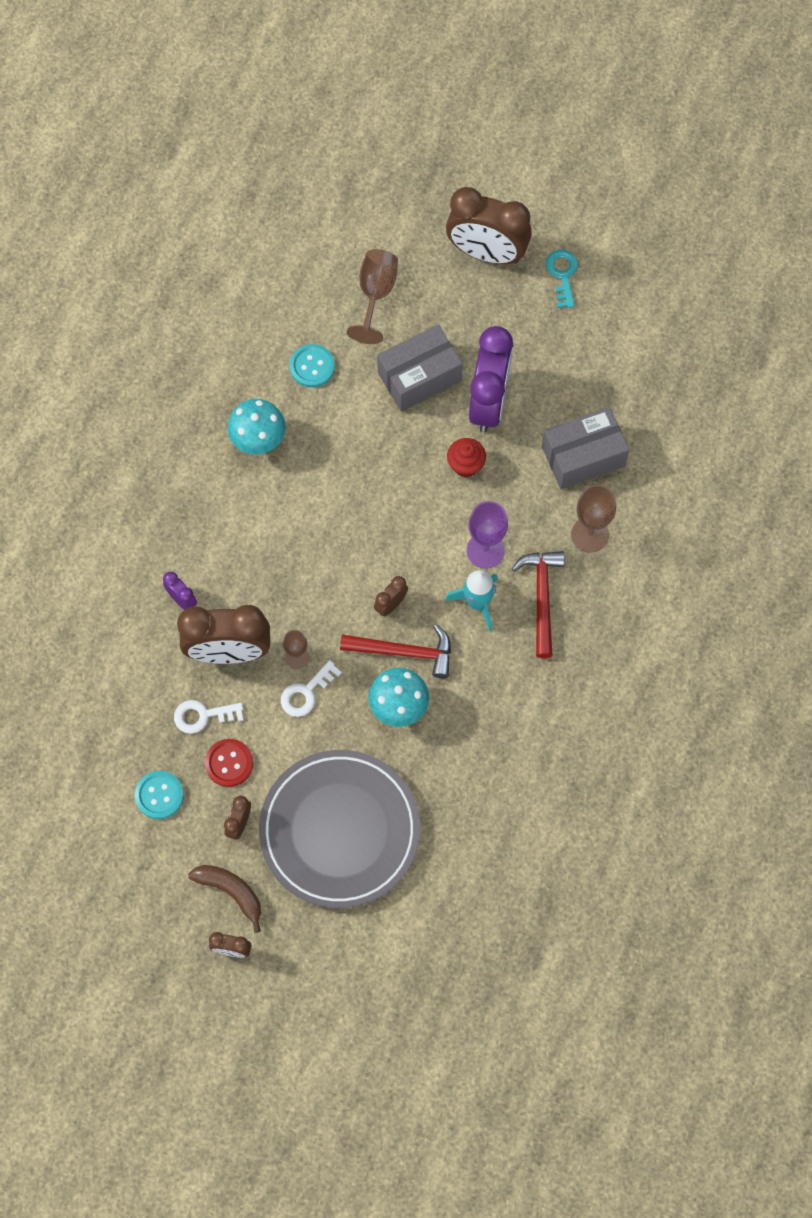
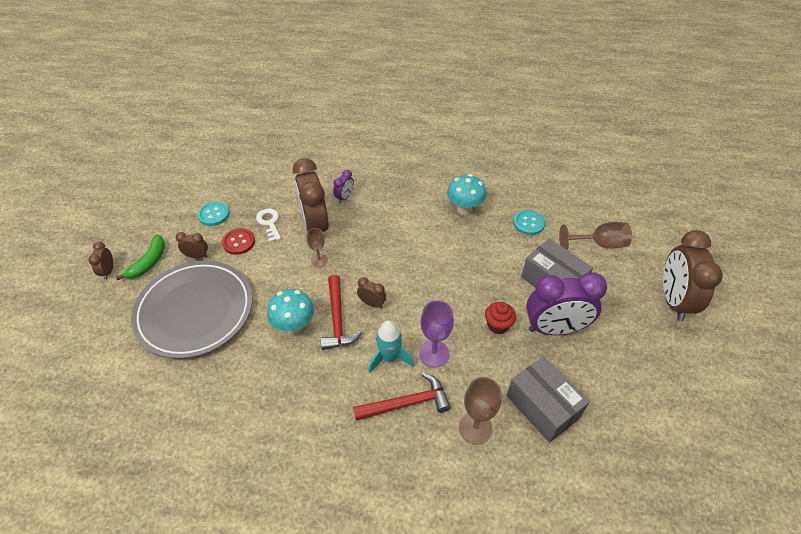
camera: 75 degrees right, 20 degrees down
(231, 892) = (149, 262): brown banana -> green banana
(306, 693) = (295, 270): white key -> none
(562, 274) = (690, 355): turquoise key -> none

